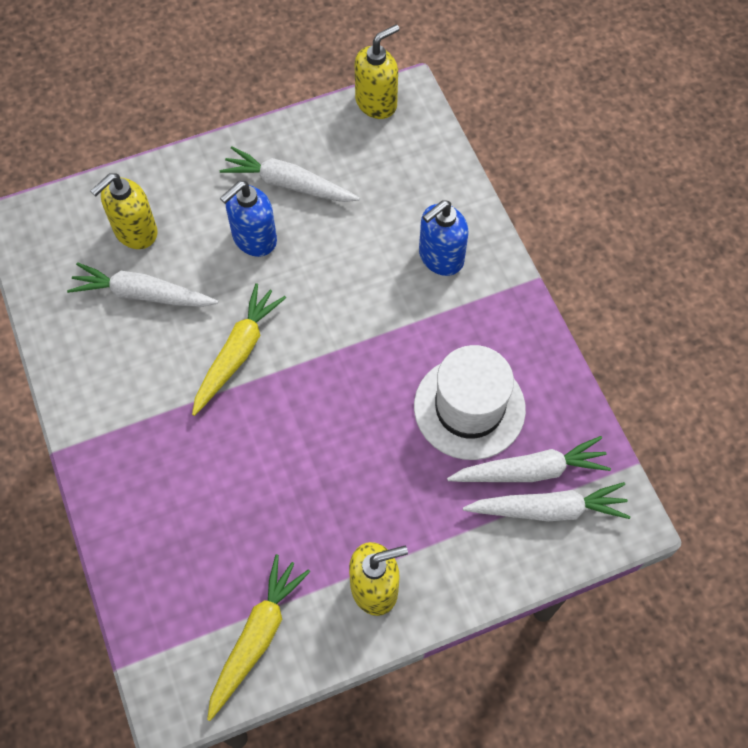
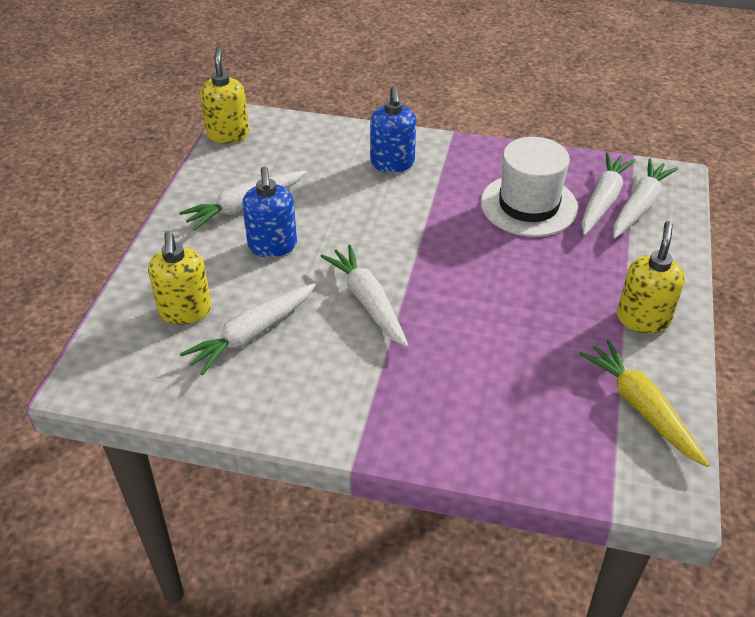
camera: 55 degrees left, 20 degrees down
(238, 353) = (368, 302): yellow carrot -> white carrot

